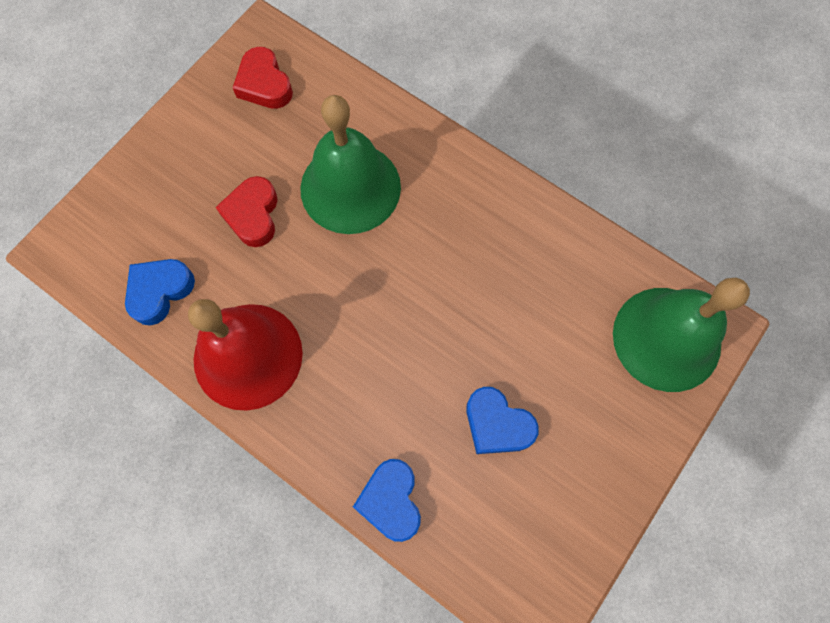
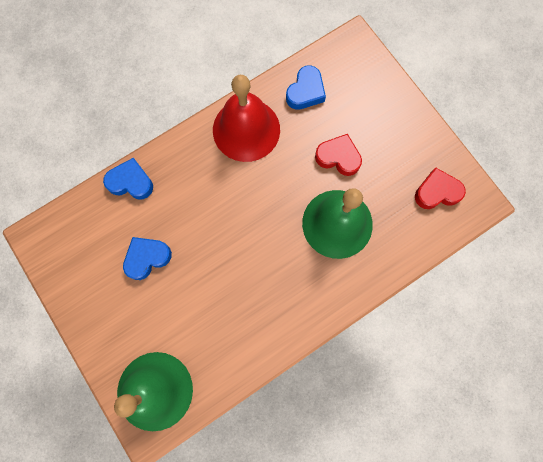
camera: 110 degrees right, 5 degrees up
(160, 291) = (305, 91): blue heart -> blue heart turned 60 degrees clockwise

